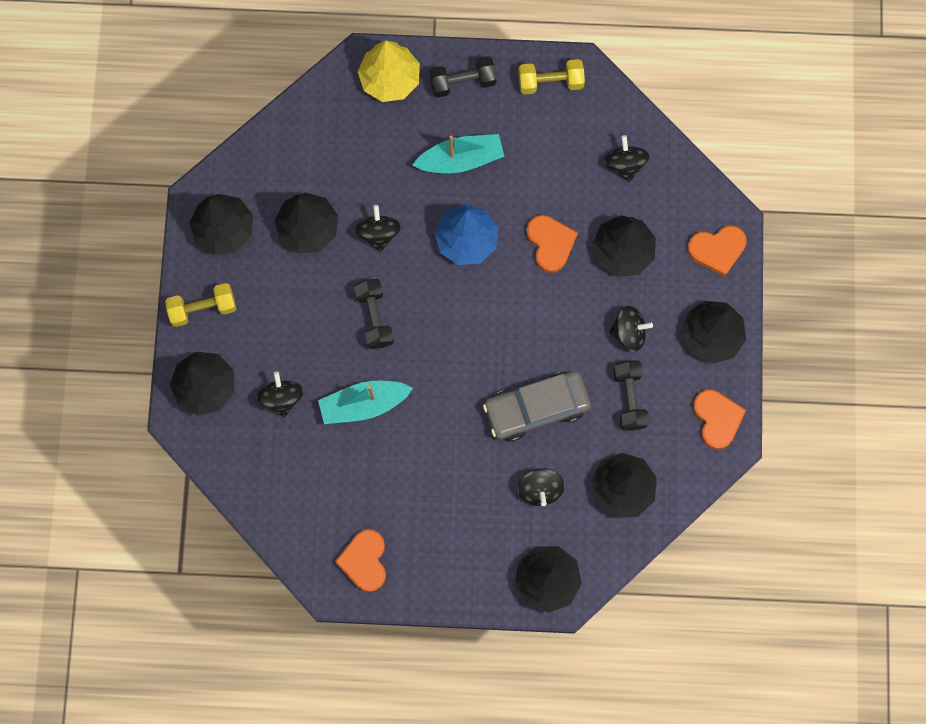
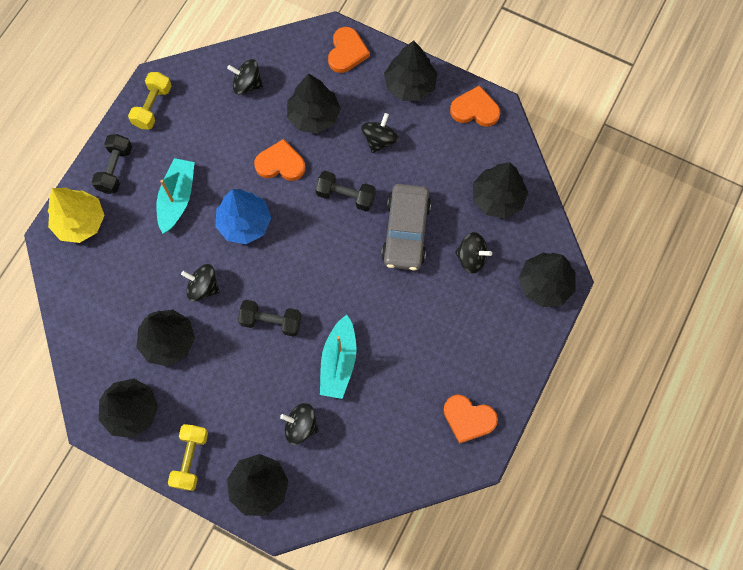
camera: 65 degrees left, 5 degrees down
(629, 398) = (430, 162): black dumbbell -> black dumbbell (346, 196)

